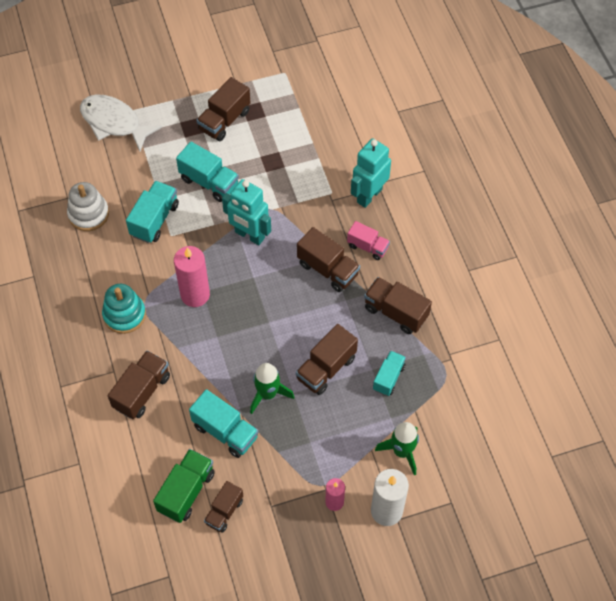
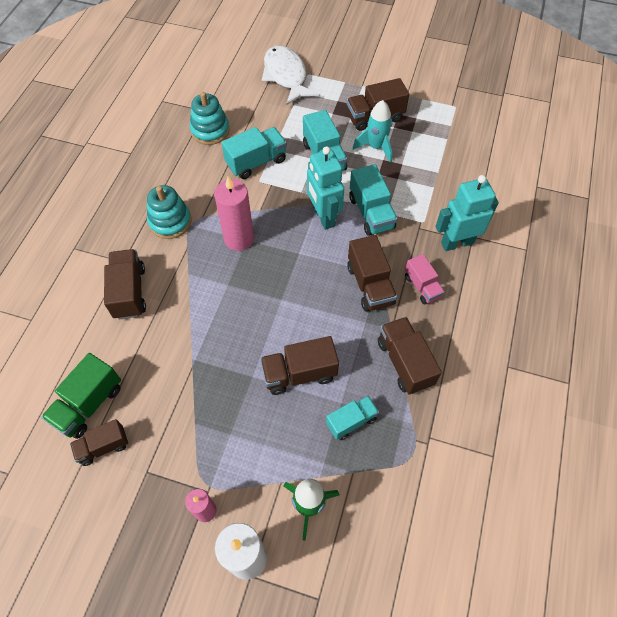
camera: 35 degrees right, 0 degrees up
(88, 214) = (210, 131): white stacking toy -> turquoise stacking toy
(142, 391) = (129, 292): brown truck -> brown truck turned 75 degrees counterclockwise
(186, 491) = (89, 404): green truck -> green truck turned 150 degrees clockwise
(225, 431) = (166, 372): turquoise truck -> turquoise truck (371, 213)
(246, 148) = (376, 147): none -> turquoise rocket
(268, 394) = (229, 363): green rocket -> none

